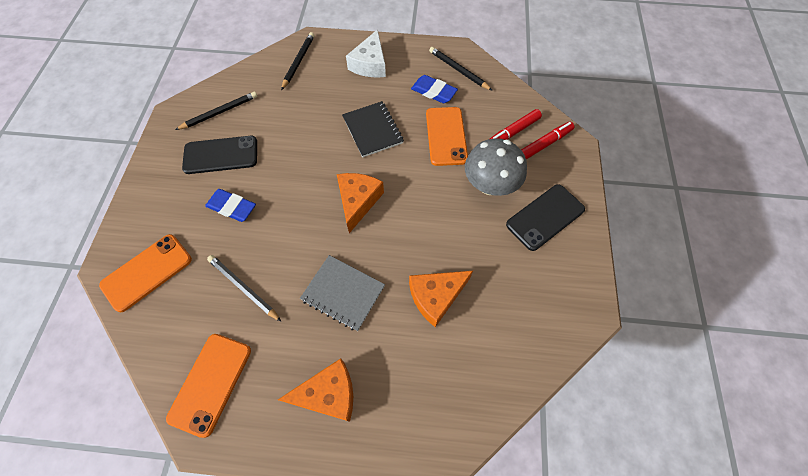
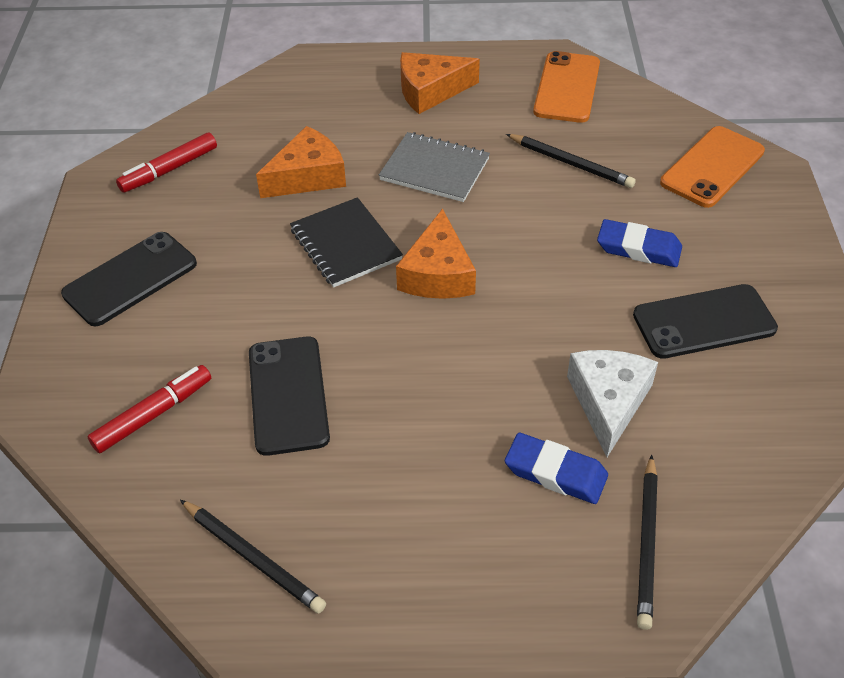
camera: 175 degrees right, 15 degrees down
(219, 112) = (756, 400): black pencil -> none
(370, 64) = (471, 554): white cheese -> white cheese (608, 402)
(373, 130) = (434, 393): black notebook -> black notebook (345, 245)
(433, 92) = (313, 492): blue eraser -> blue eraser (555, 472)
(446, 136) = (288, 395): orange phone -> black phone
(490, 185) = (214, 317): grey mushroom -> none
(544, 144) = (95, 397): red marker -> red marker (169, 169)

